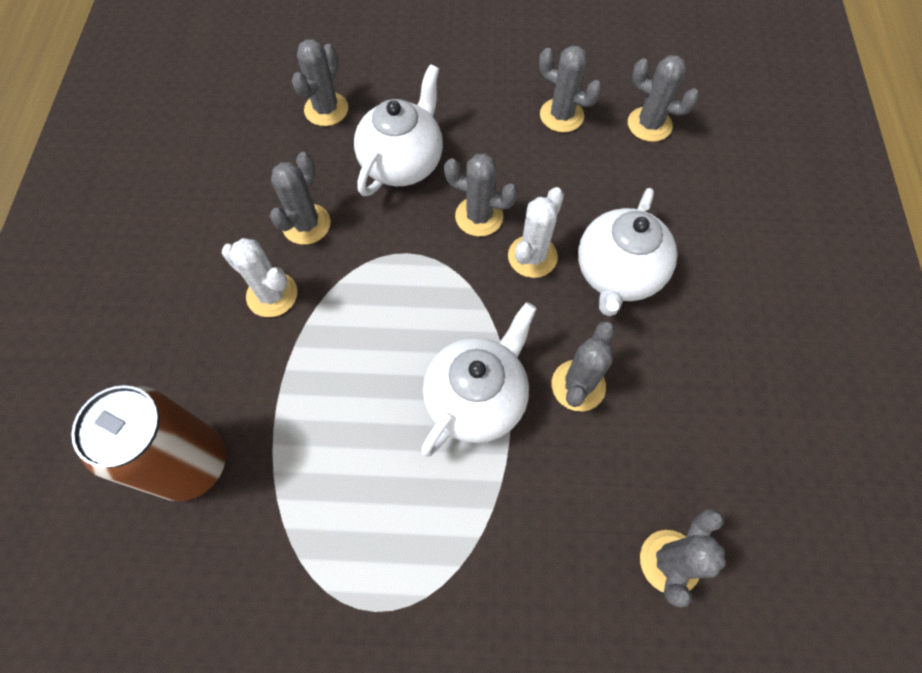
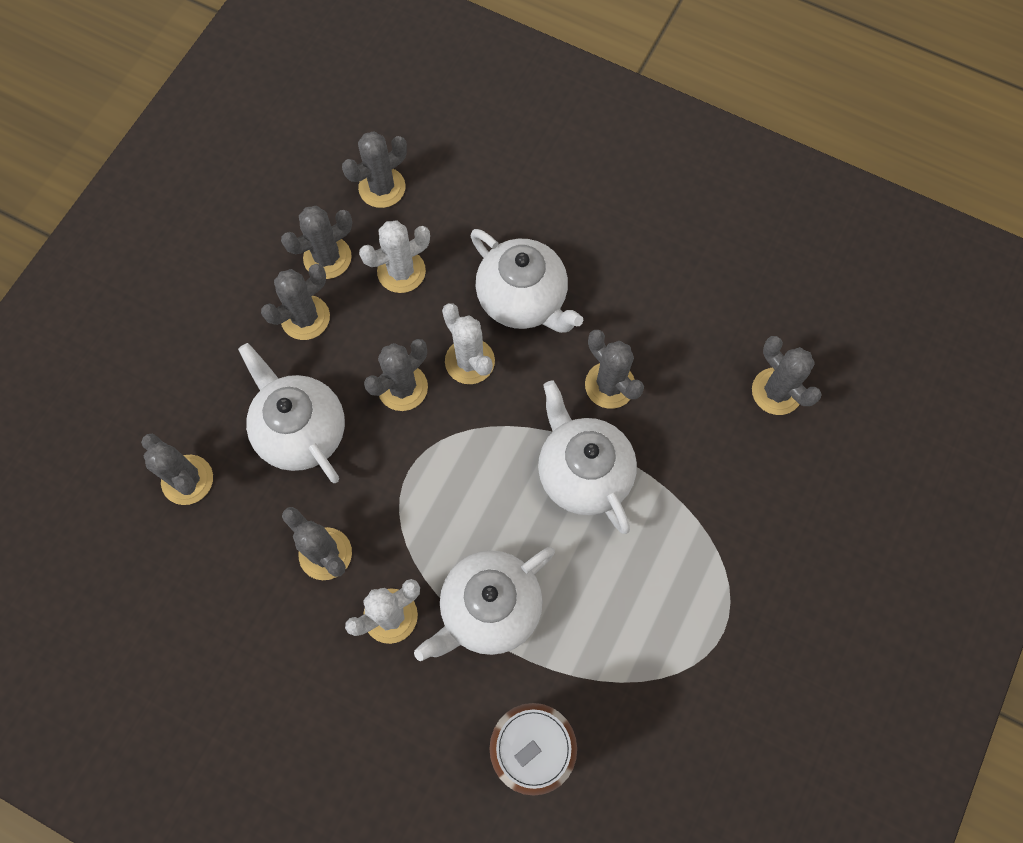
camera: 65 degrees left, 5 degrees up
(308, 371) = (489, 609): none -> white teapot
(500, 124) = (305, 318): none -> grey cactus
(583, 170) = (401, 271): none -> white cactus

